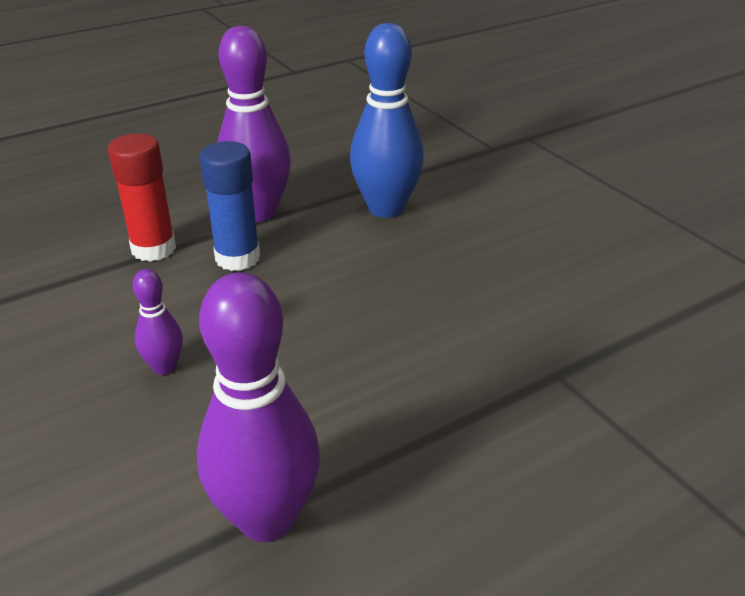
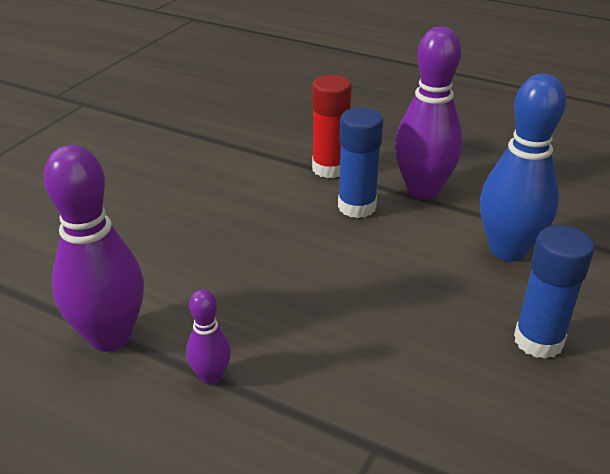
camera: 60 degrees right, 0 degrees up
(164, 367) = (216, 231): purple bowling pin -> purple bowling pin (211, 376)
(500, 243) = (538, 341): none -> blue glue stick

